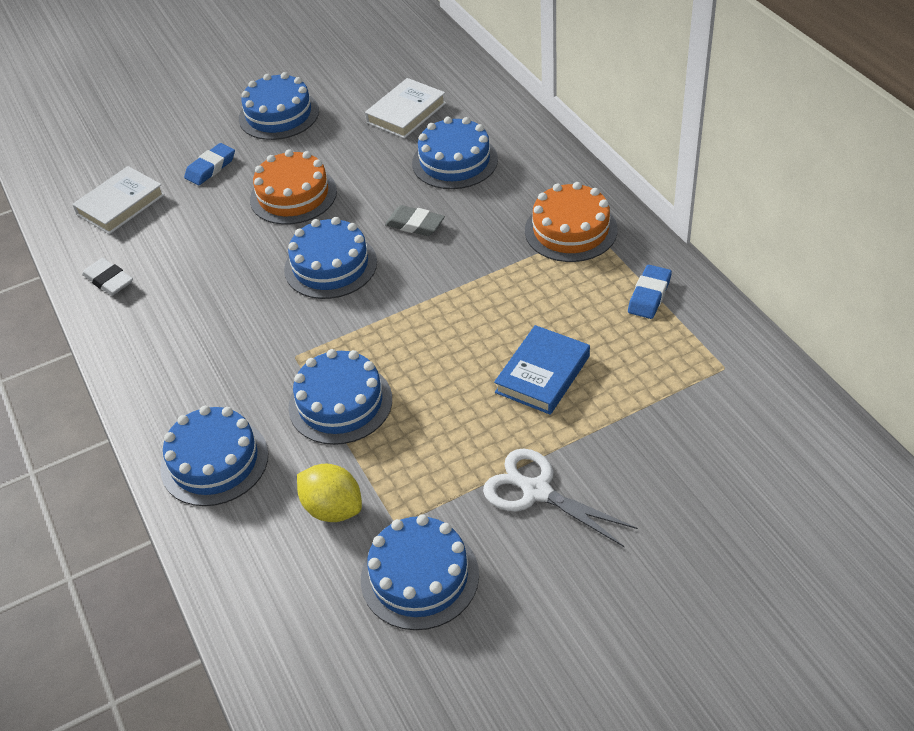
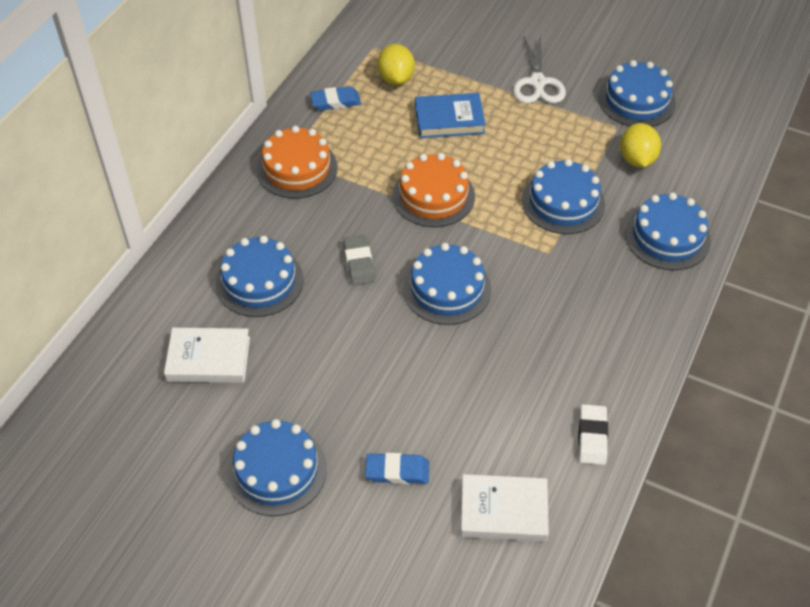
camera: 130 degrees left, 5 degrees up
(293, 195) = (385, 372): orange cake -> orange cake (433, 196)
(650, 361) = (396, 78): none -> yellow lemon

